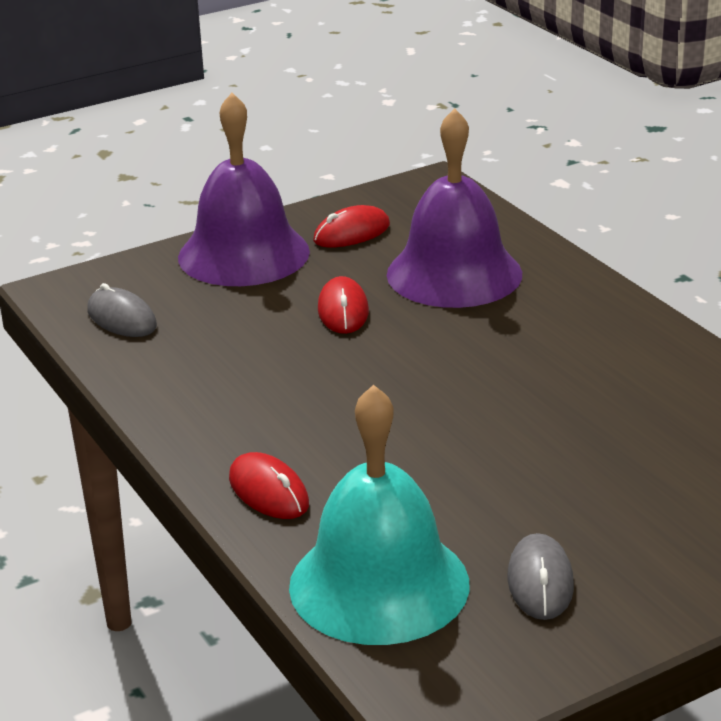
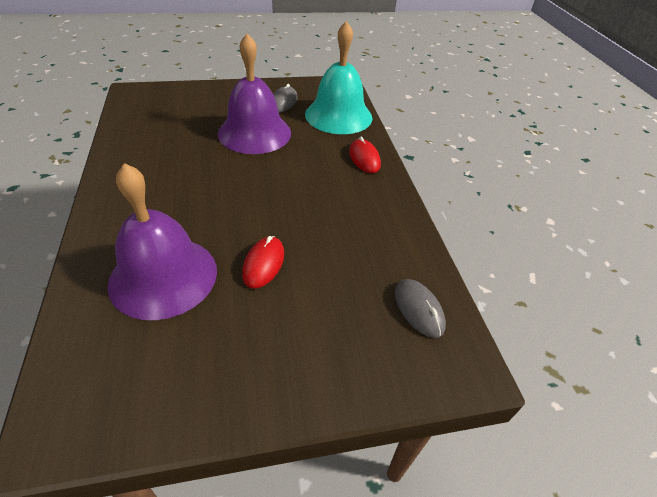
camera: 165 degrees left, 15 degrees up
(243, 254) = (301, 365): purple bell -> purple bell (254, 133)
(351, 233) = (194, 364): red mouse -> none

